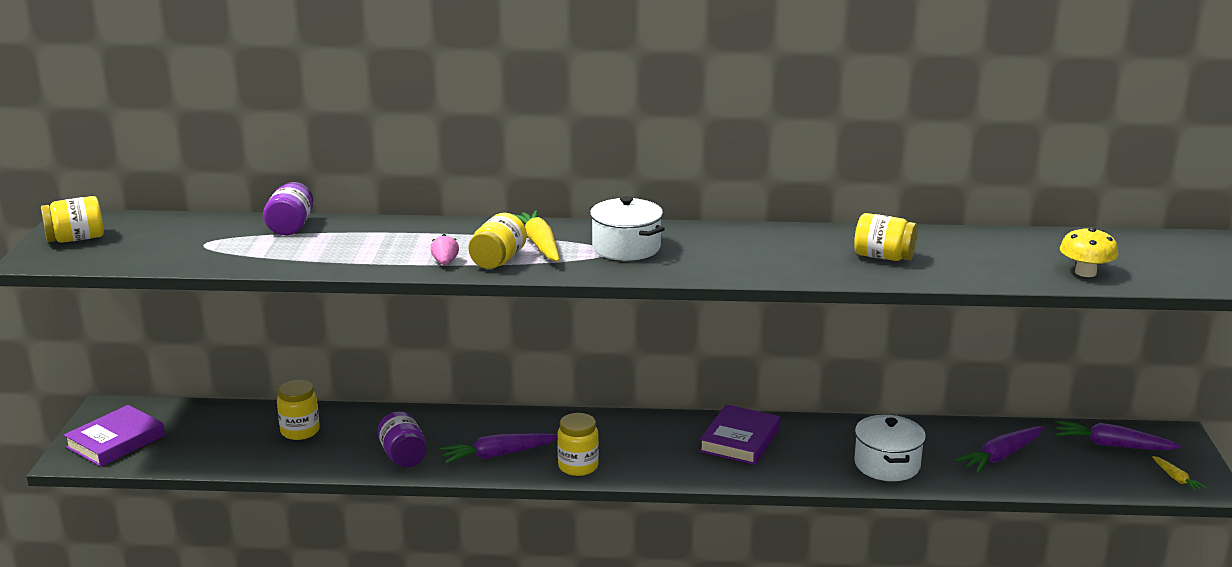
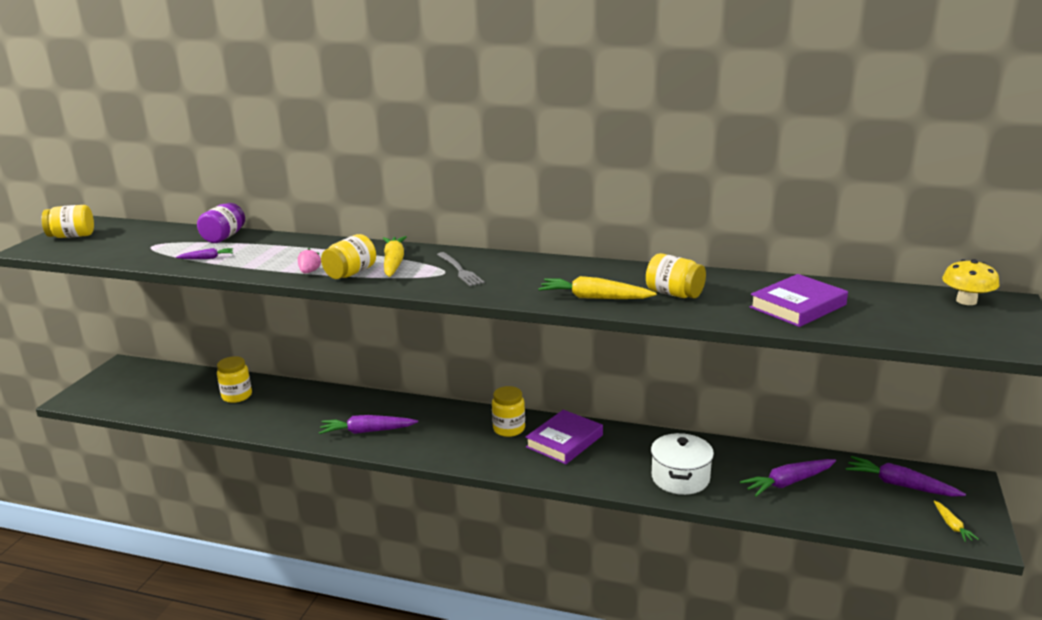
camera: 15 degrees right, 0 degrees up
(116, 441) = (109, 390): purple book -> purple book (798, 306)
(296, 255) = (207, 258): none -> purple carrot
(403, 456) = (296, 424): purple jar -> none
(578, 466) = (422, 448): yellow jar -> yellow jar (509, 429)
(626, 248) = (460, 270): white pot -> grey fork
(801, 268) = (594, 298): none -> yellow carrot
(1085, 272) = (859, 322): yellow mushroom -> yellow mushroom (966, 301)

